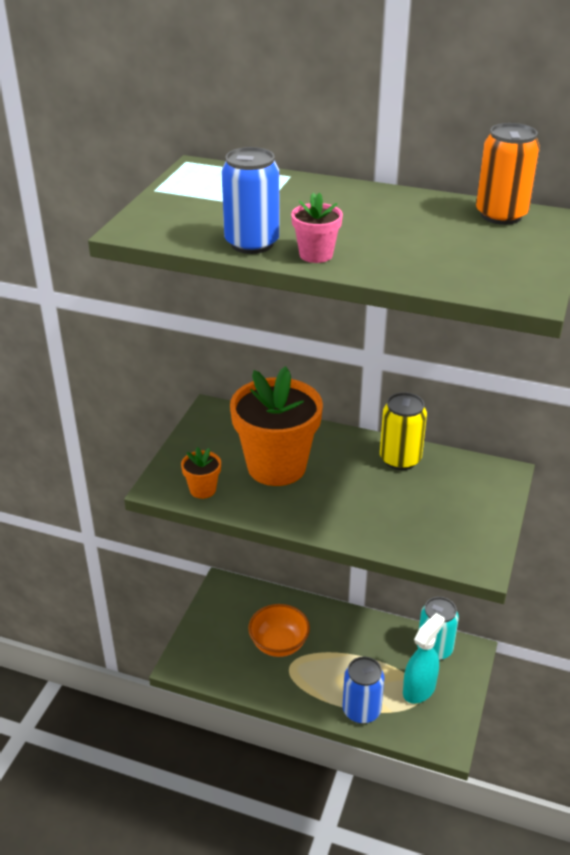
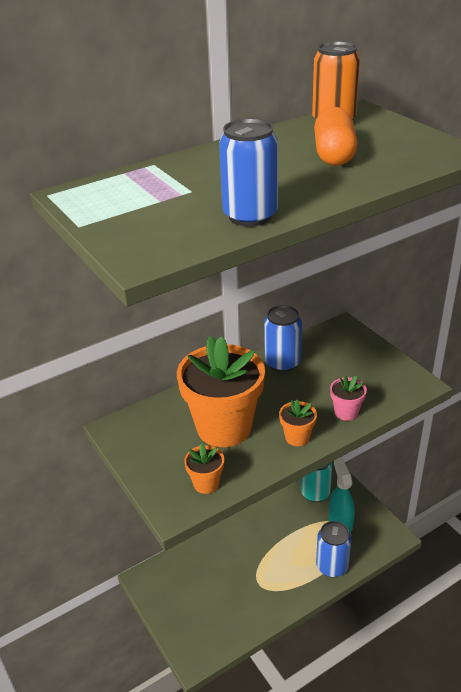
camera: 50 degrees left, 0 degrees up
(279, 644) = (234, 578): orange bowl -> none
(311, 515) = (297, 437): none -> orange flower pot
(316, 255) = (305, 198): pink flower pot -> pink flower pot (346, 412)
(400, 459) = (282, 363): yellow can -> blue can
(424, 239) = (334, 154): none -> orange capsule

